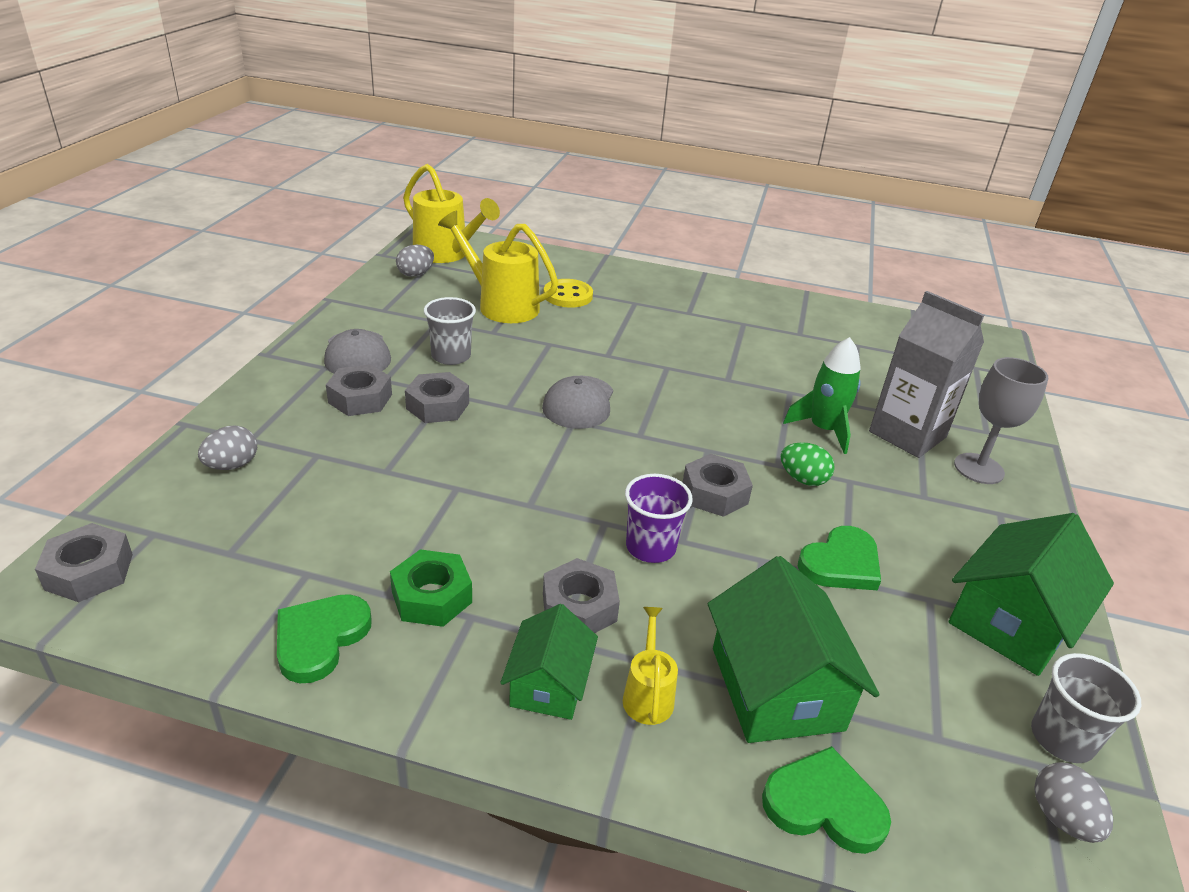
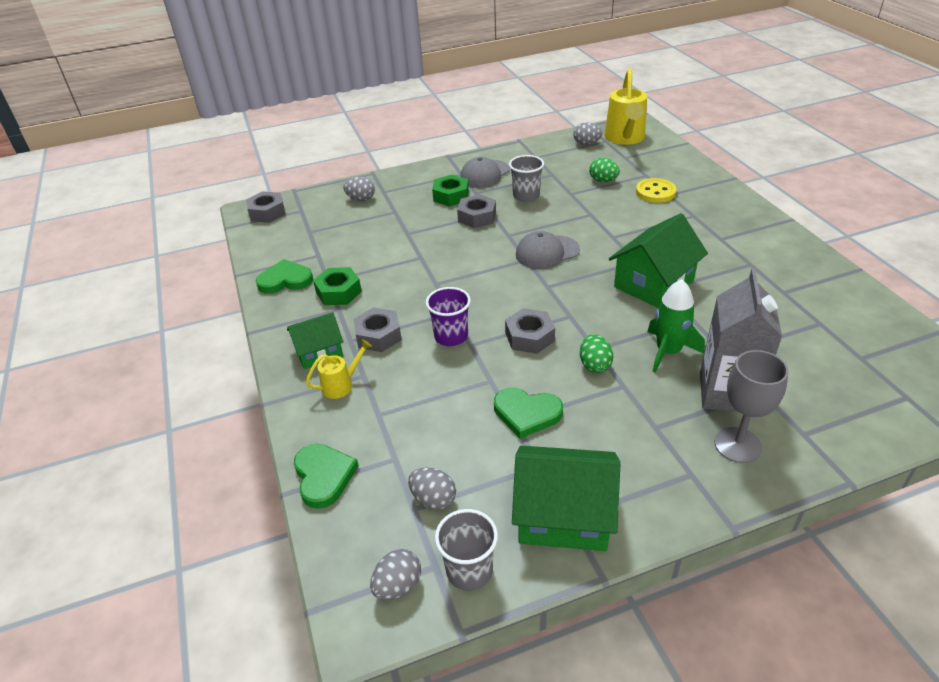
camera: 60 degrees right, 5 degrees up
(360, 398) = (451, 196): grey nut -> green nut
(501, 305) = (603, 180): yellow watering can -> green egg
(776, 688) = (389, 427): green house -> green house (654, 283)
(933, 712) = (433, 499): none -> grey egg

